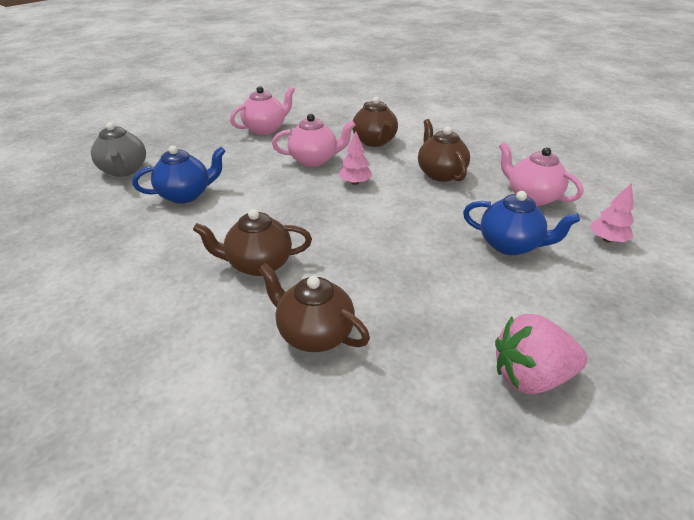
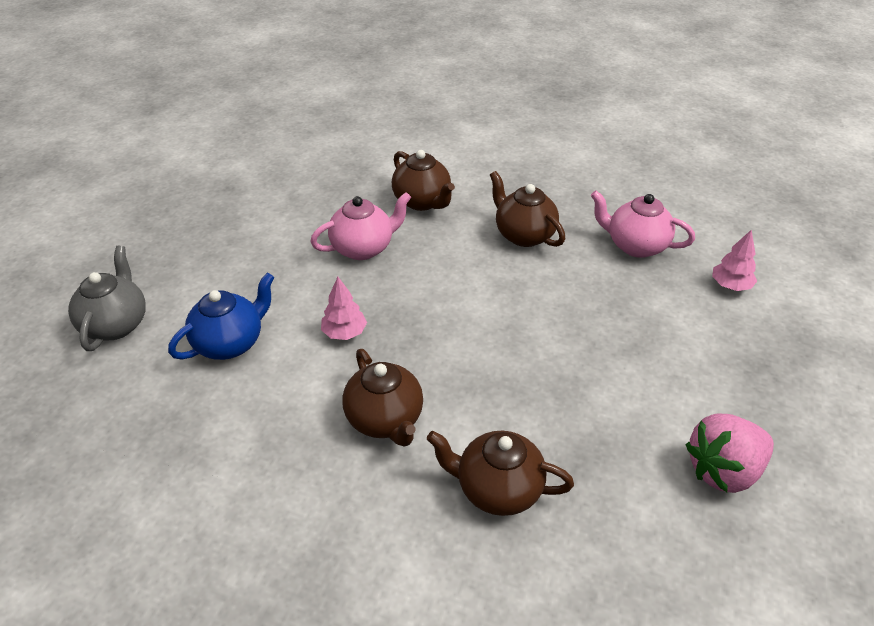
camera: 20 degrees left, 5 degrees up
(124, 170) = (116, 324): grey teapot -> grey teapot turned 135 degrees counterclockwise
(258, 264) = (385, 420): brown teapot -> brown teapot turned 90 degrees counterclockwise
(265, 129) = (269, 210): pink teapot -> none
(355, 182) = (432, 272): pink tree -> pink tree (344, 333)
(510, 245) = (641, 318): blue teapot -> none

